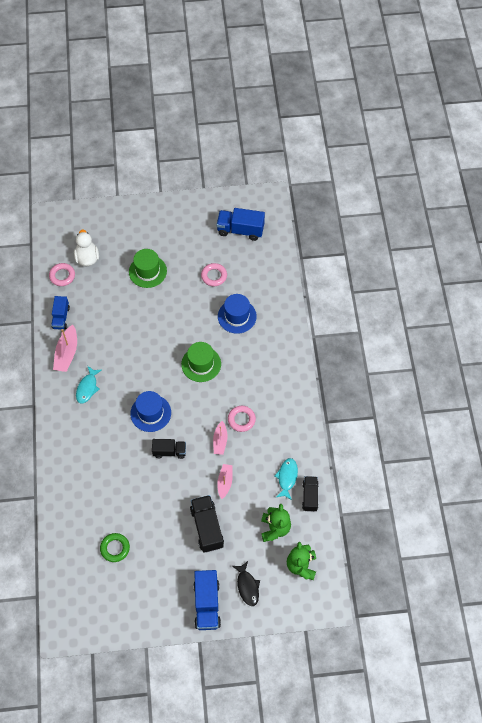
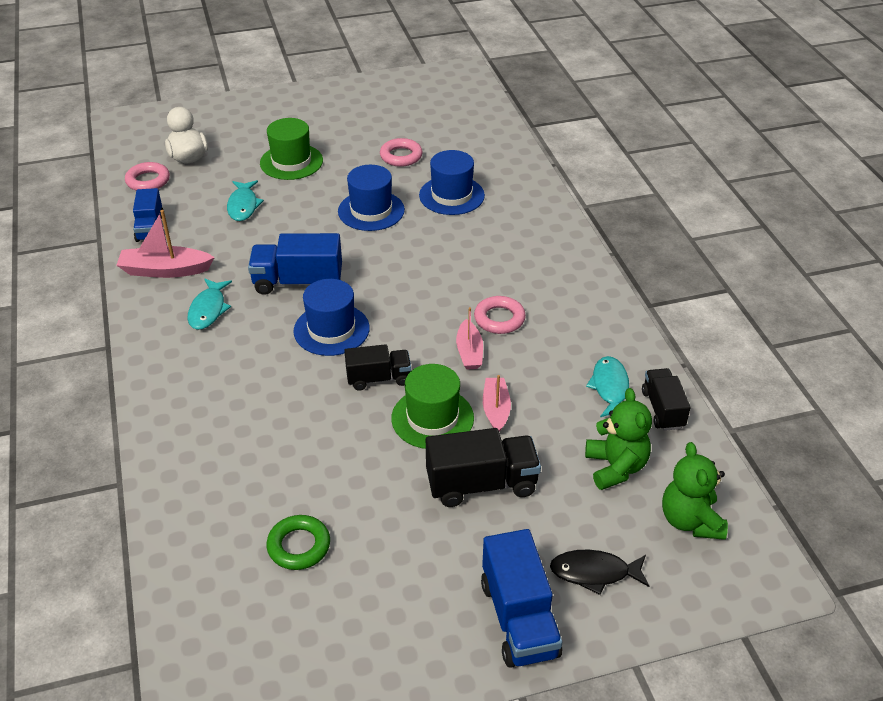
camera: 10 degrees left, 20 degrees down
(67, 353) = (165, 270): pink boat -> pink boat turned 90 degrees clockwise
(115, 306) = (243, 206): none -> turquoise fish
(187, 322) = (371, 211): none -> blue hat
(201, 364) = (407, 257): green hat -> green hat (432, 418)
(207, 527) = (481, 484): black truck -> black truck turned 105 degrees clockwise
(240, 230) = (429, 106): blue truck -> blue truck (298, 282)
(247, 586) = (594, 573): black fish -> black fish turned 120 degrees clockwise

